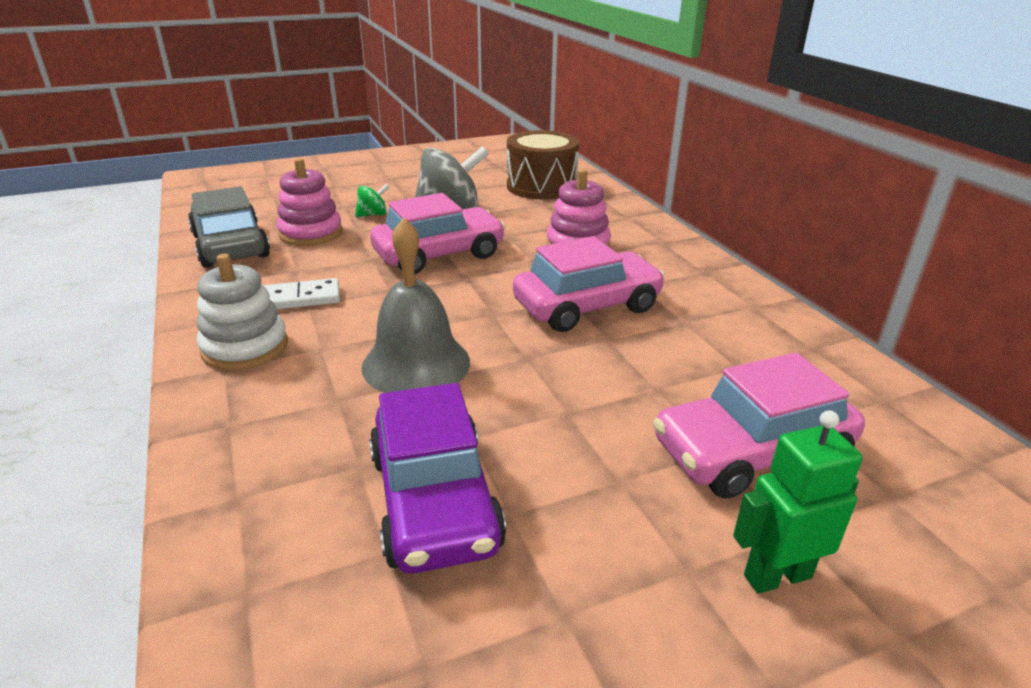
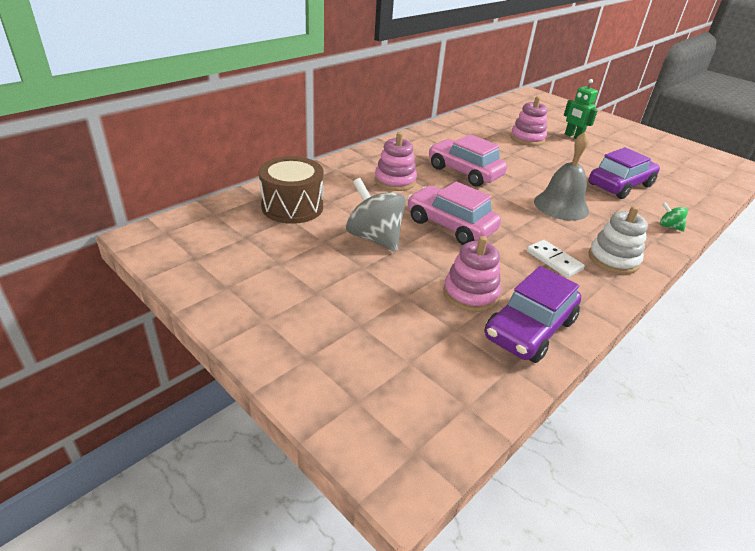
camera: 115 degrees left, 5 degrees up
(231, 246) = (529, 329): grey car -> purple car
(373, 215) = (410, 274): green spinning top -> green spinning top (669, 226)
(751, 452) = (527, 138): pink car -> pink stacking toy

